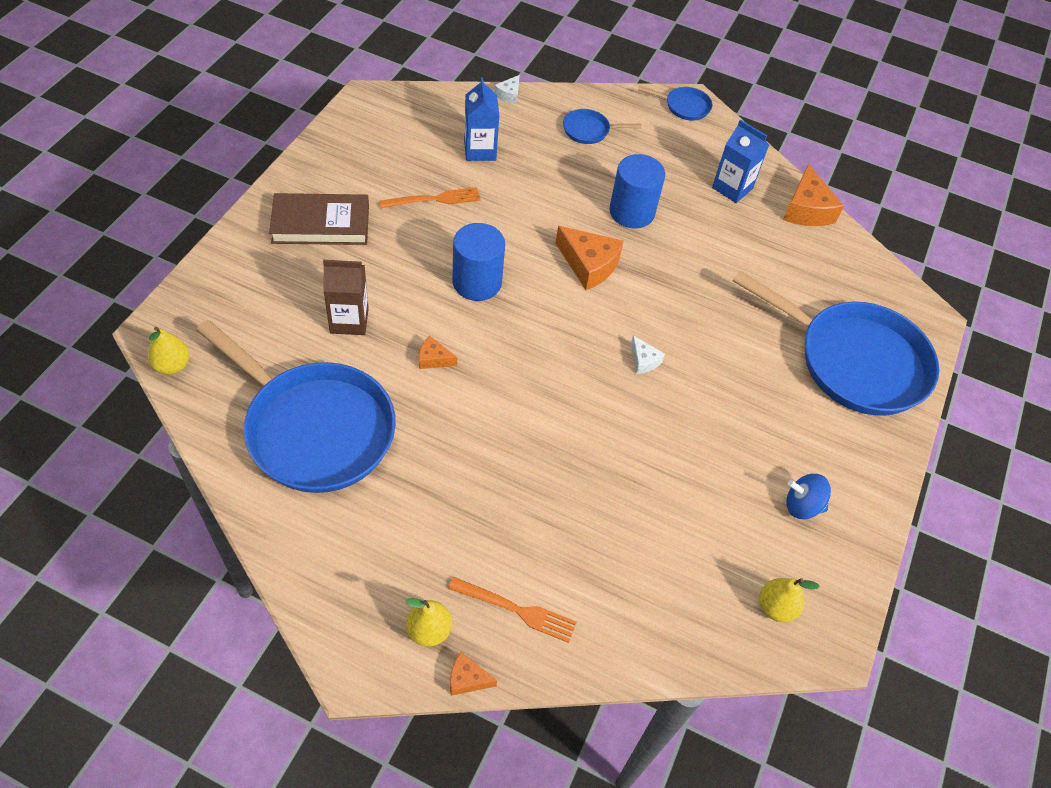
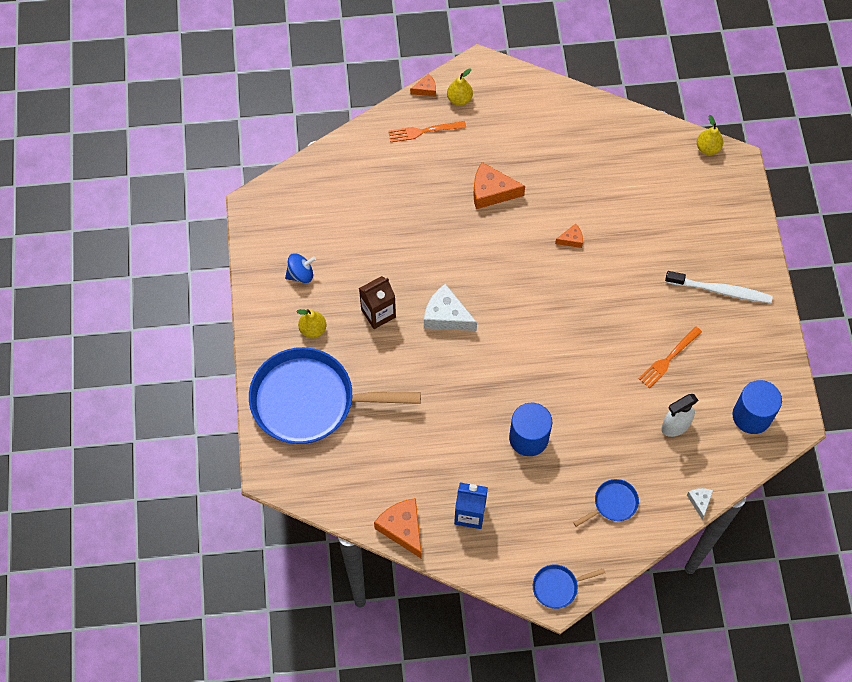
camera: 155 degrees right, 10 degrees up
(314, 428) = (600, 160): blue pan -> none
(321, 224) = (720, 291): brown book -> white toothbrush
(349, 320) = (640, 234): brown carton -> brown carton (378, 313)
(477, 282) = (588, 309): blue cylinder -> blue cylinder (751, 416)
(480, 150) = (675, 426): blue carton -> white spray bottle
(589, 265) = (527, 370): orange cheese -> orange cheese (491, 192)
(643, 361) = (446, 316): white cheese -> white cheese, size x1.92
(776, 607) = (290, 207): yellow pear -> yellow pear (313, 329)

